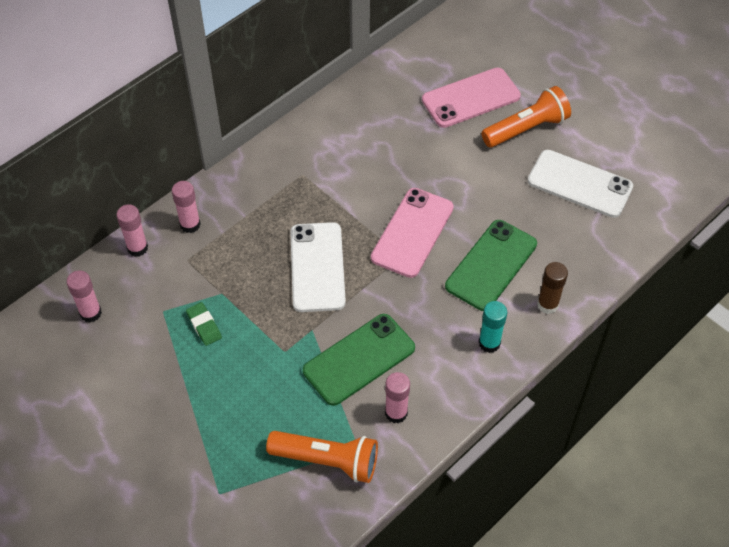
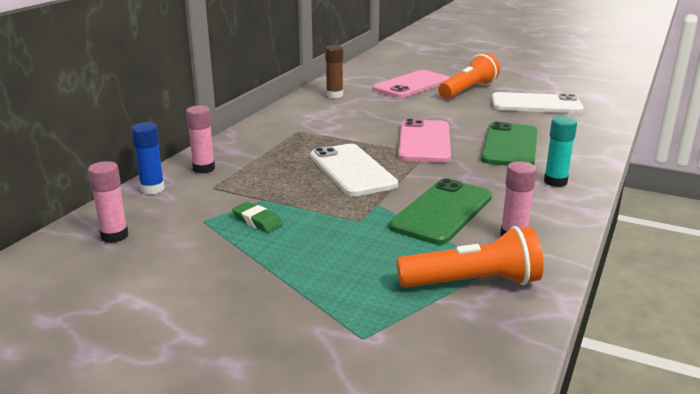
camera: 20 degrees left, 30 degrees down
(137, 248) = (152, 189): pink glue stick -> blue glue stick
(547, 305) = (580, 155): brown glue stick -> brown glue stick (334, 95)

